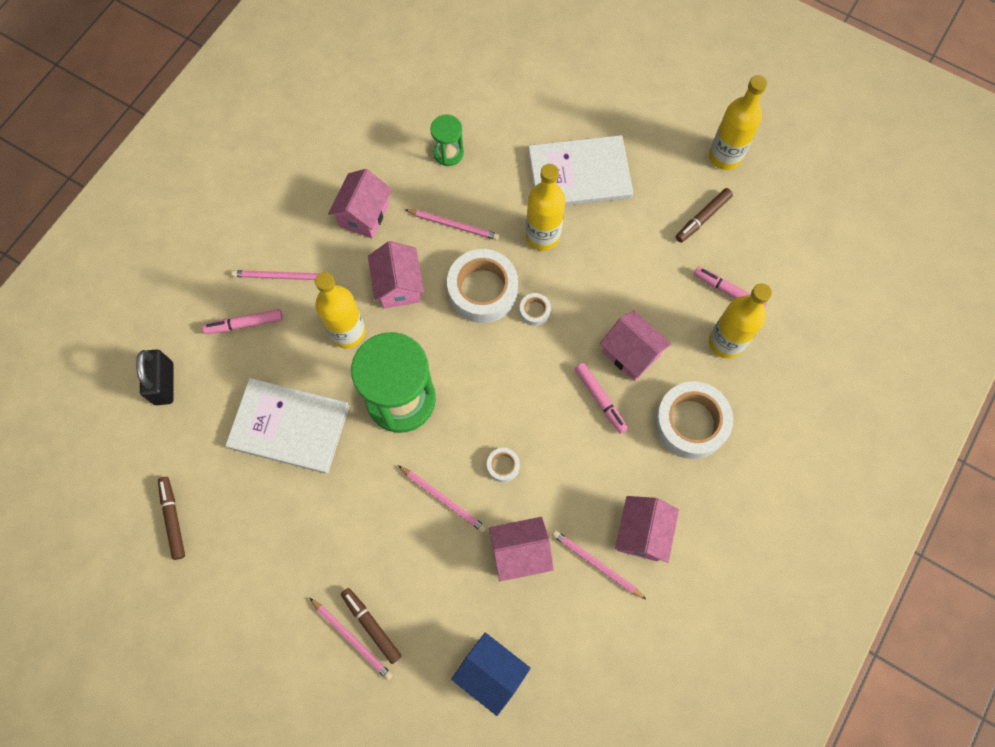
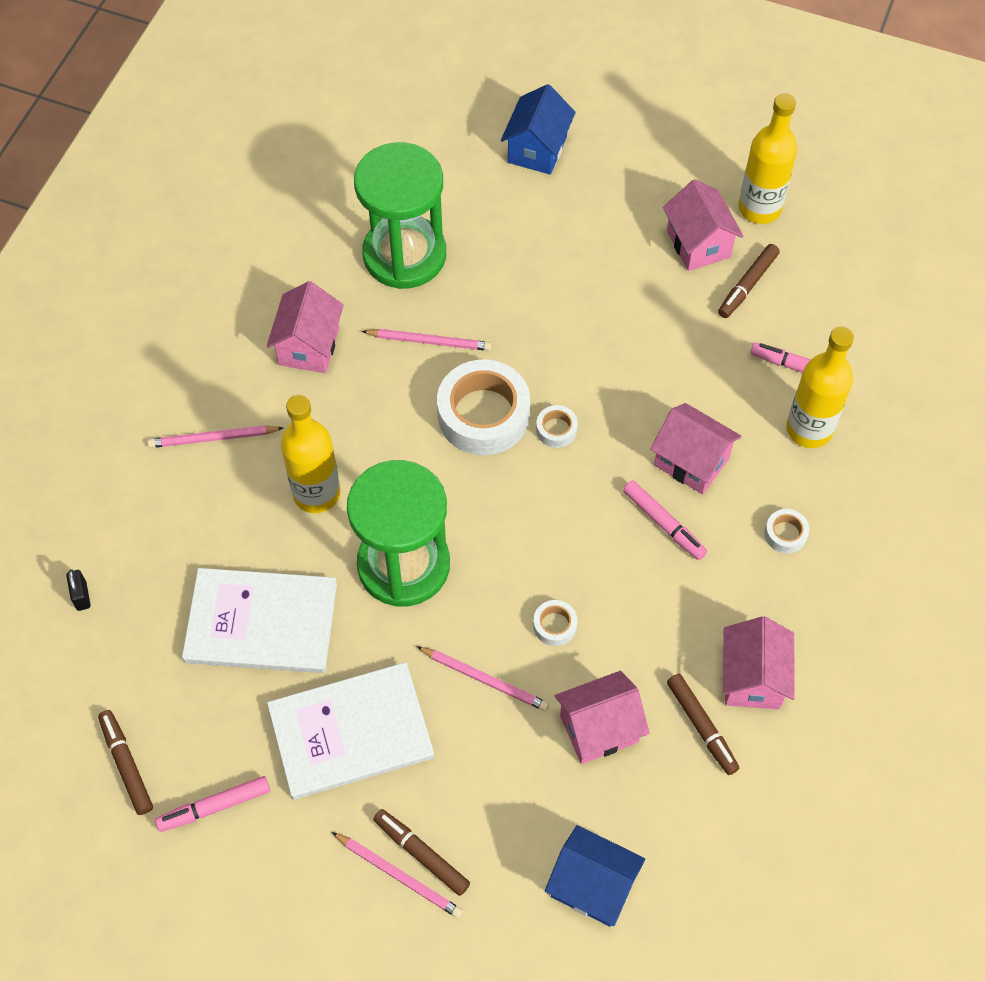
camera: 10 degrees left, 10 degrees down
(164, 383) = (81, 596): black padlock -> black padlock, size x0.52
(244, 324) = (176, 504): pink marker -> pink marker (214, 806)
(398, 286) = (372, 426): pink house -> pink house (698, 244)
(448, 153) = (404, 255): green hourglass -> green hourglass, size x2.09
(542, 236) = (547, 337): yellow bottle -> none
(564, 82) = (537, 149): none -> blue house
(579, 174) = (579, 256): white book -> white book (351, 733)
(596, 564) = (701, 726): pink pencil -> brown marker
(690, 423) = (785, 534): white tape -> white tape, size x0.44

